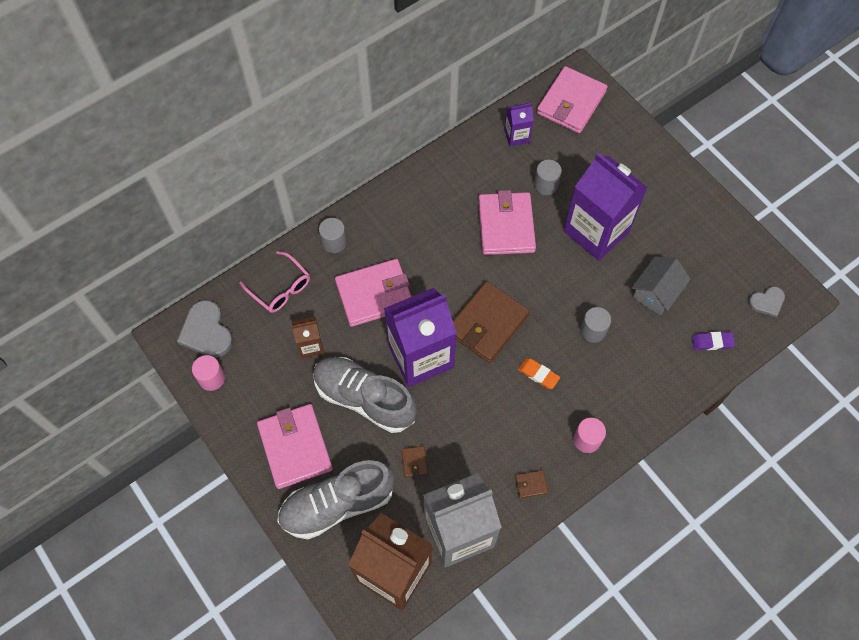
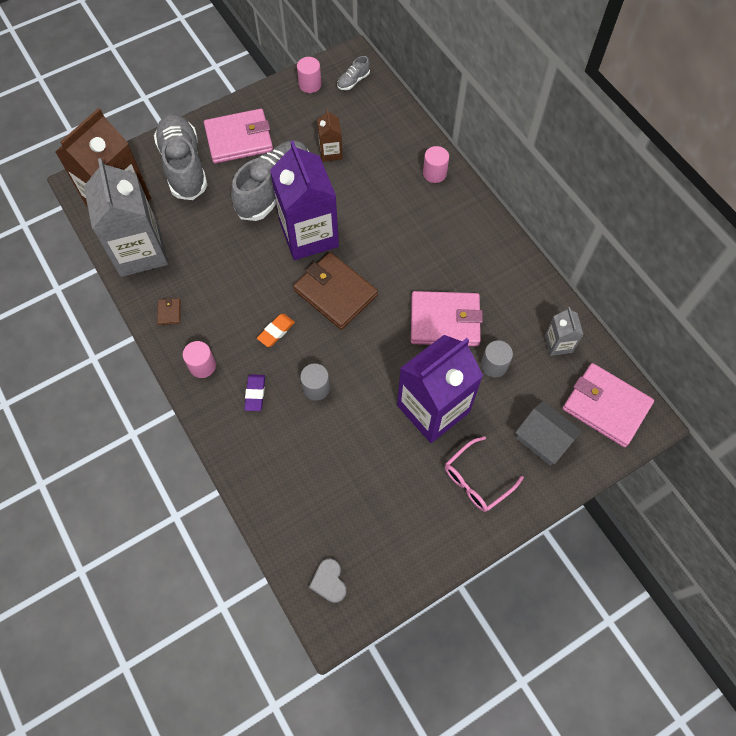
camera: 95 degrees right, 0 degrees up
(206, 331) = (353, 81): grey heart -> grey shoe
(280, 288) = (389, 132): pink glasses -> pink glasses (476, 480)
(334, 242) = (434, 173): grey cylinder -> pink cylinder
(374, 294) = (376, 202): pink wallet -> none
(414, 462) = (209, 223): brown wallet -> none
(517, 136) = (558, 344): purple carton -> grey carton
(656, 292) = (353, 459): grey house -> grey house (543, 439)
(712, 342) = (287, 508): purple eraser -> purple eraser (255, 393)

